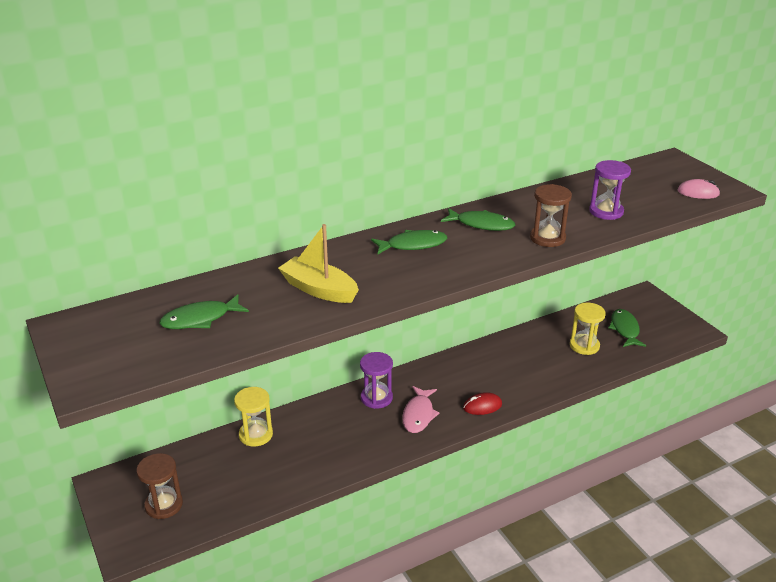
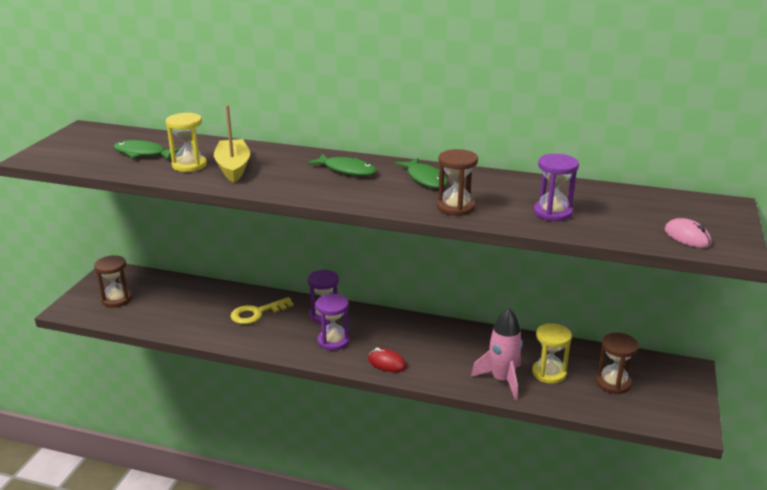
camera: 45 degrees right, 5 degrees down
(256, 435) = (220, 293): yellow hourglass -> yellow hourglass (189, 165)
(320, 432) = (256, 313): none -> yellow key
(418, 414) = (333, 341): pink fish -> purple hourglass
(567, 369) = (502, 380): none -> pink rocket
(625, 329) = (613, 383): green fish -> brown hourglass

